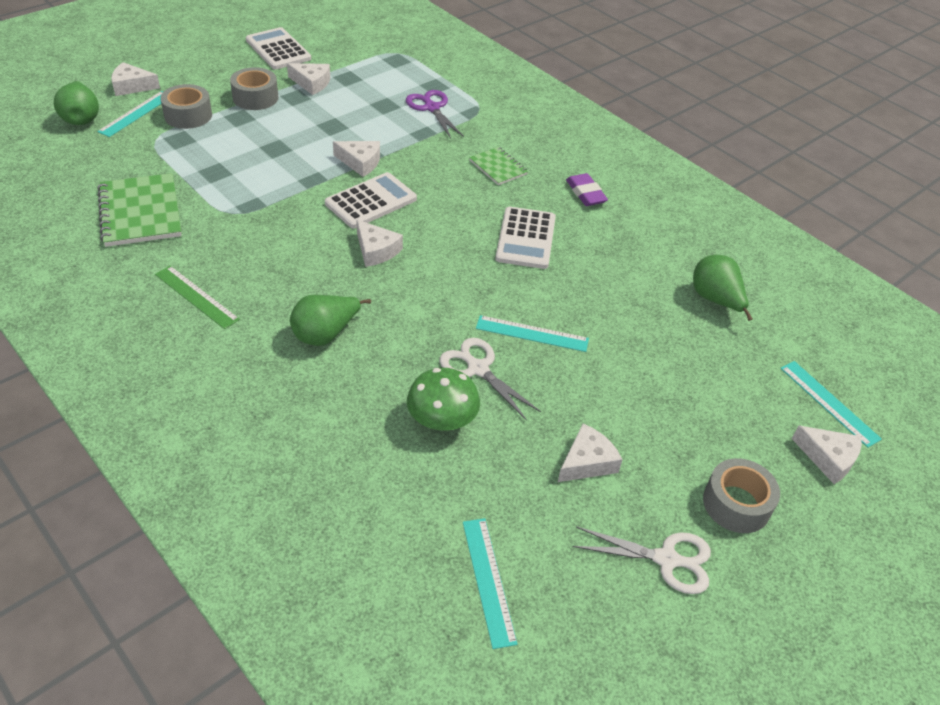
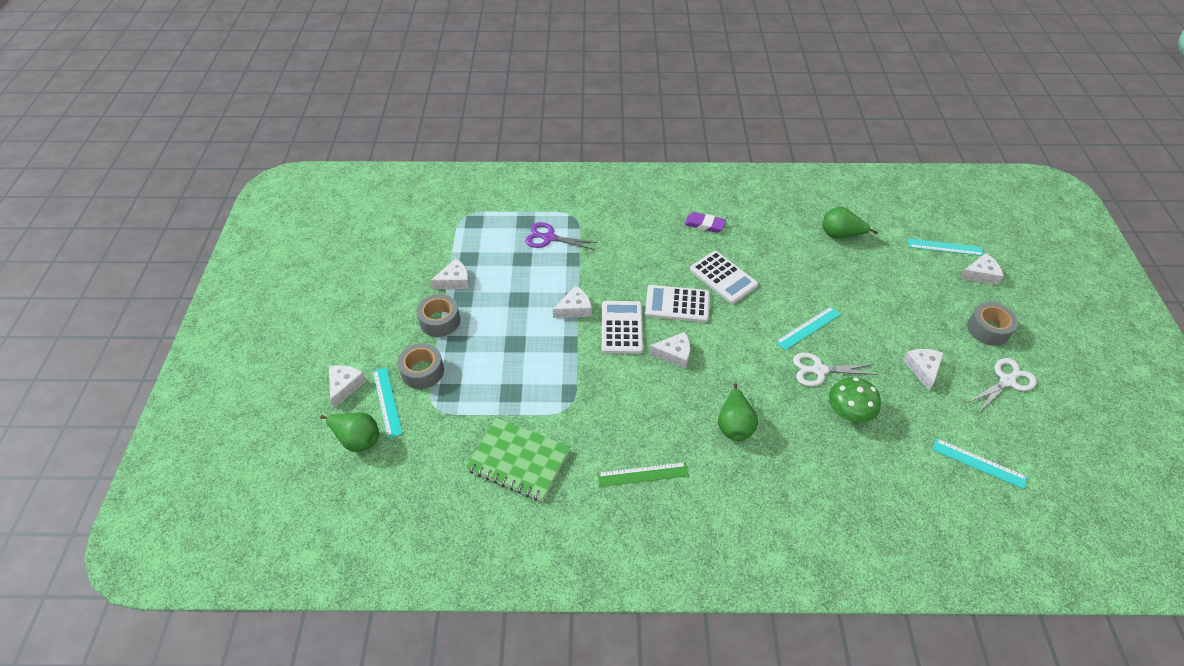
camera: 45 degrees left, 5 degrees up
(132, 86) = (345, 386): white cheese -> white cheese turned 150 degrees clockwise
(278, 49) = (390, 274): white calculator -> white calculator (677, 304)
(498, 167) = (643, 246): green notebook -> none

